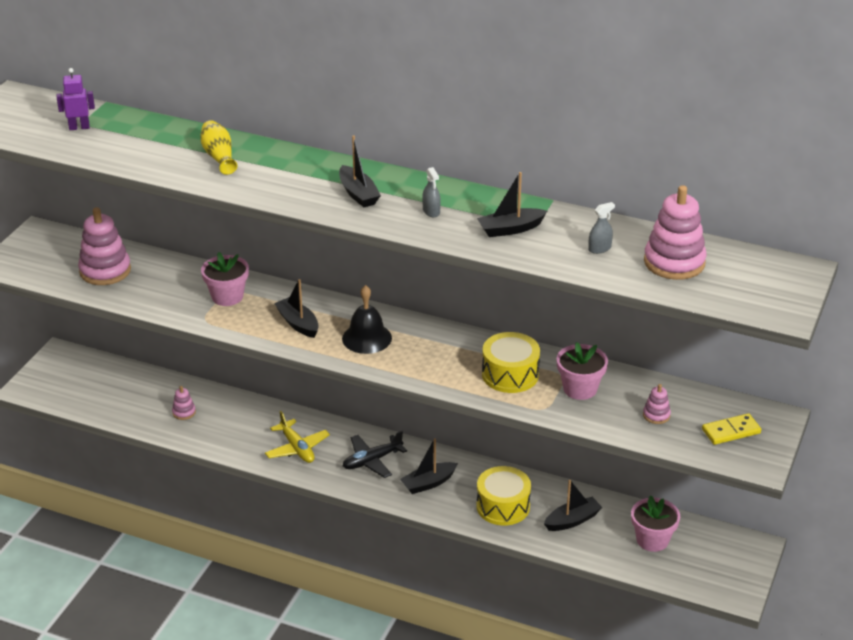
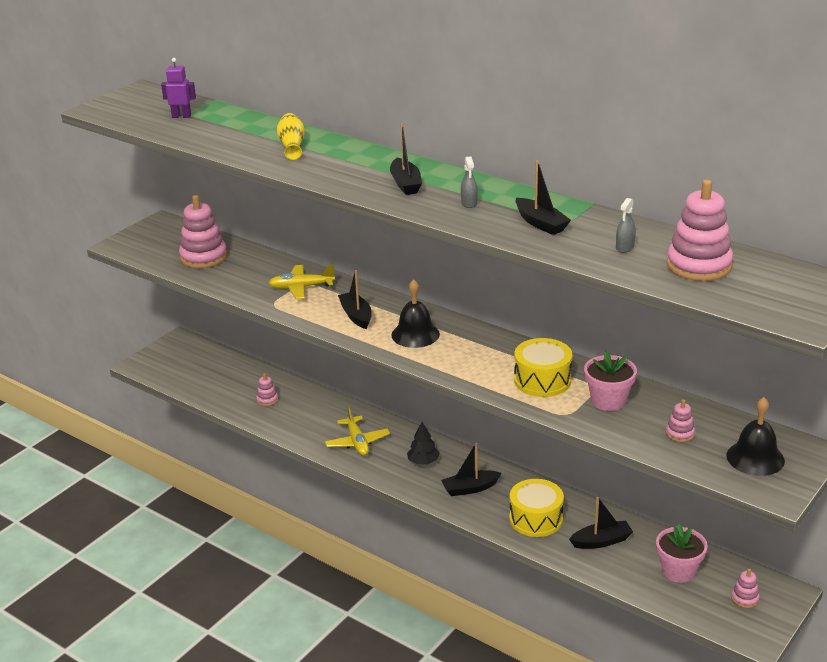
camera: 15 degrees right, 5 degrees down
(227, 296) = (301, 287): pink flower pot -> yellow plane
(372, 460) = (423, 462): black plane -> black tree
(510, 229) = (541, 223): black boat -> black boat turned 120 degrees counterclockwise
(599, 248) = (625, 247): grey spray bottle -> grey spray bottle turned 135 degrees clockwise
(719, 558) = (745, 598): none -> pink stacking toy
(731, 431) = (755, 458): yellow domino -> black bell

